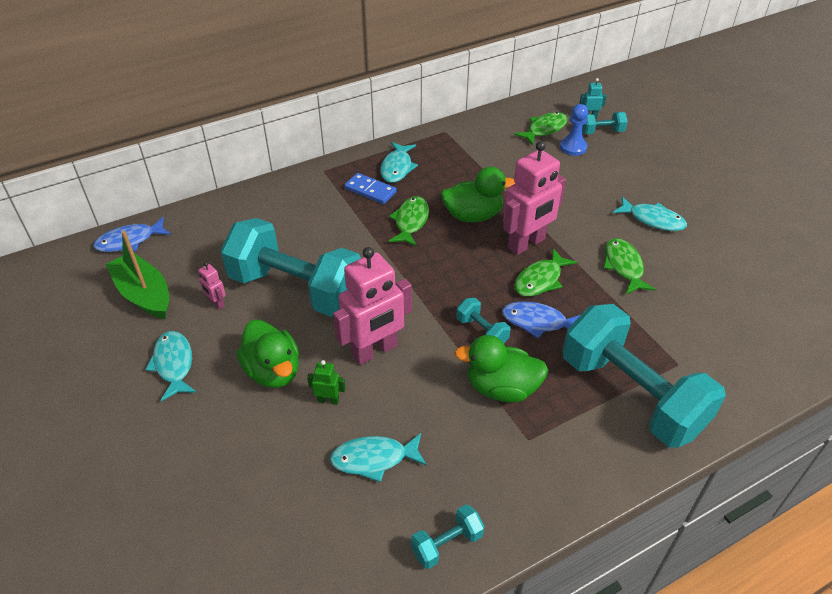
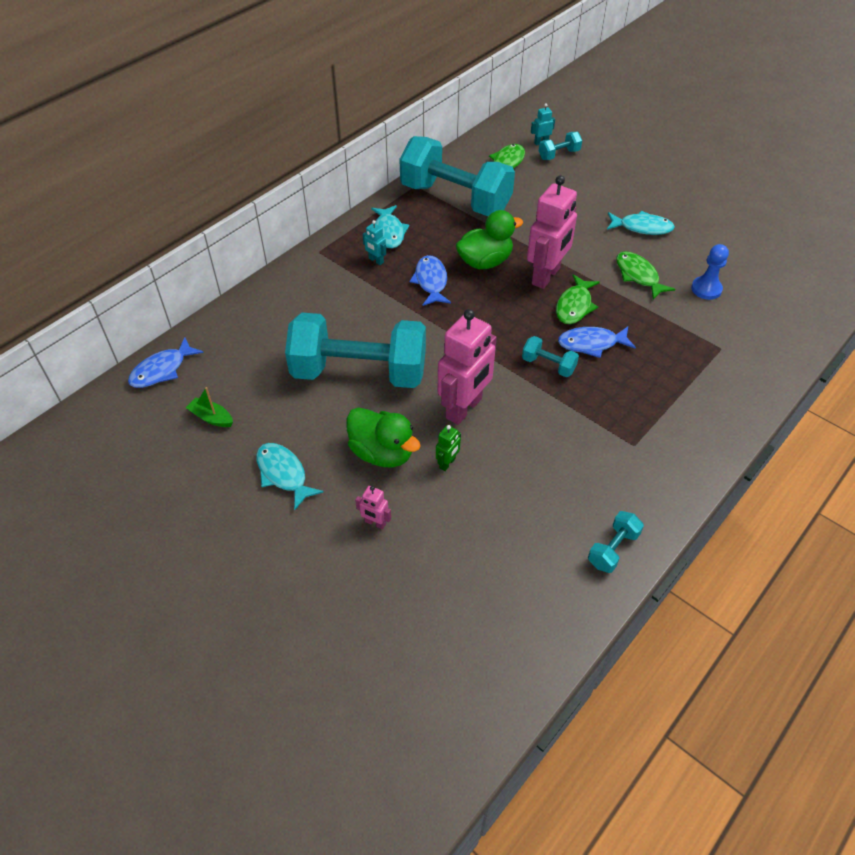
camera: 20 degrees left, 5 degrees up
(144, 294) = (211, 417): green boat -> green boat, size x0.52
(216, 303) = (290, 406): pink robot -> pink robot (375, 523)
(328, 400) = (447, 463): green robot -> green robot turned 135 degrees clockwise
(370, 190) = (376, 260): blue domino -> turquoise robot
(374, 459) = (515, 501): turquoise fish -> none
(410, 221) = (431, 281): green fish -> blue fish
(501, 388) = (590, 409): green duck -> none
(573, 147) = (541, 175): blue pawn -> blue pawn (706, 289)
(631, 395) = (697, 384): turquoise dumbbell -> turquoise dumbbell (455, 199)

